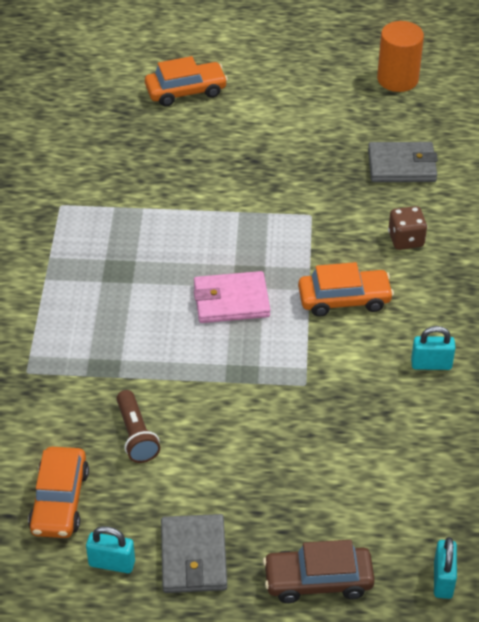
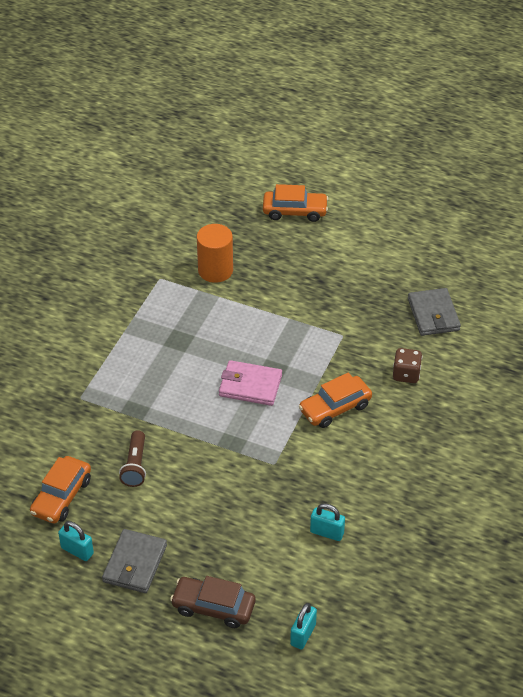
camera: 20 degrees right, 0 degrees up
(344, 299) = (335, 408): orange car -> orange car turned 135 degrees clockwise
(397, 79) = (467, 242): orange cylinder -> orange cylinder (215, 270)
(401, 166) = (433, 314): grey wallet -> grey wallet turned 60 degrees clockwise
(431, 364) = (376, 476): turquoise padlock -> turquoise padlock (327, 532)

